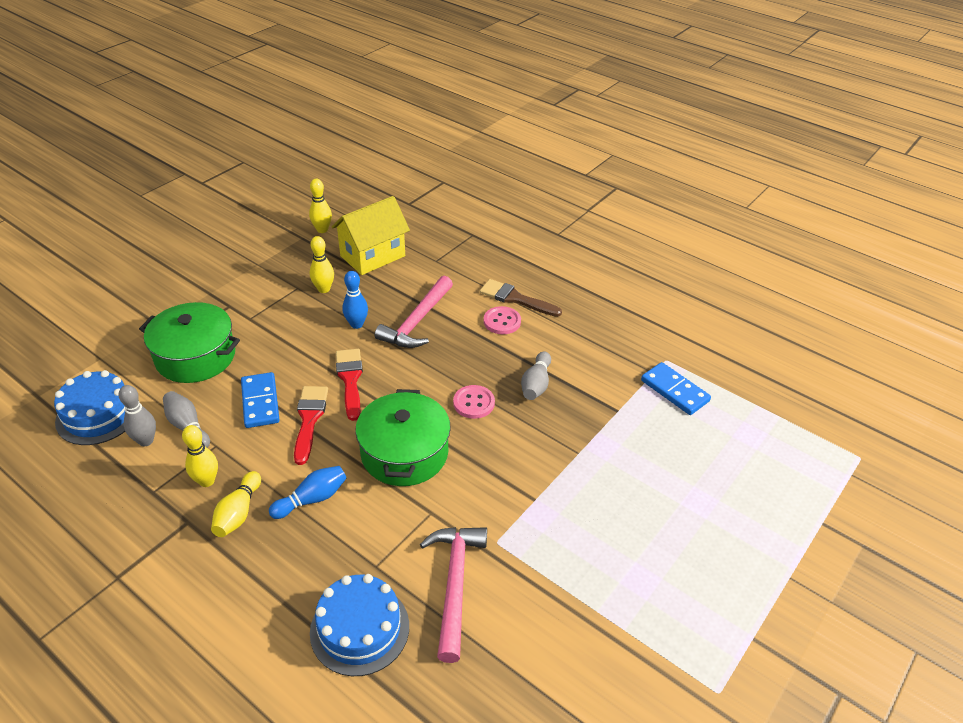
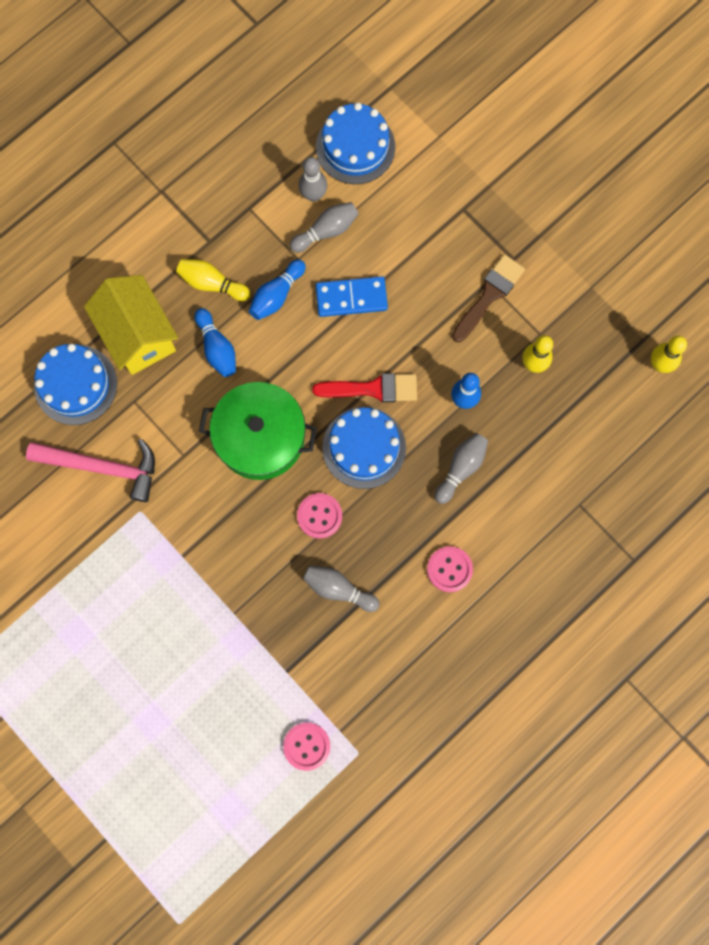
camera: 100 degrees right, 35 degrees up
(195, 356) = (429, 230): green pot -> none
(207, 481) = (254, 254): yellow bowling pin -> none
(254, 457) = (277, 295): none -> blue bowling pin
(309, 419) = (320, 346): red brush -> none
(373, 256) = (596, 425): yellow house -> yellow house (138, 335)
(406, 380) = (364, 447): none -> blue cake
(417, 321) = (461, 468): pink hammer -> grey bowling pin
(516, 298) = (491, 594): brown brush -> brown brush (489, 295)
(674, 391) = (307, 746): blue domino -> pink button

